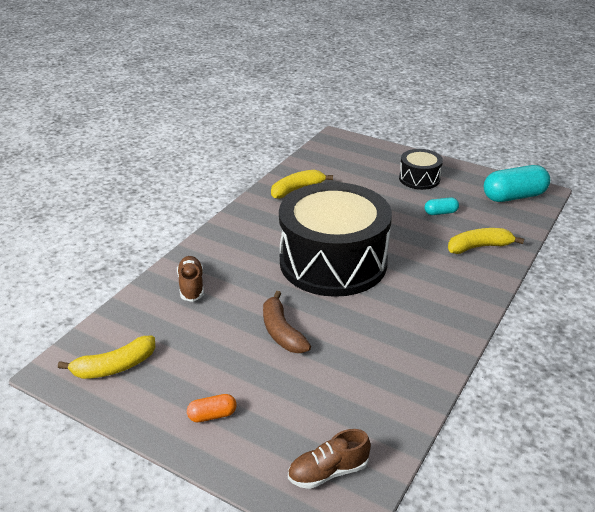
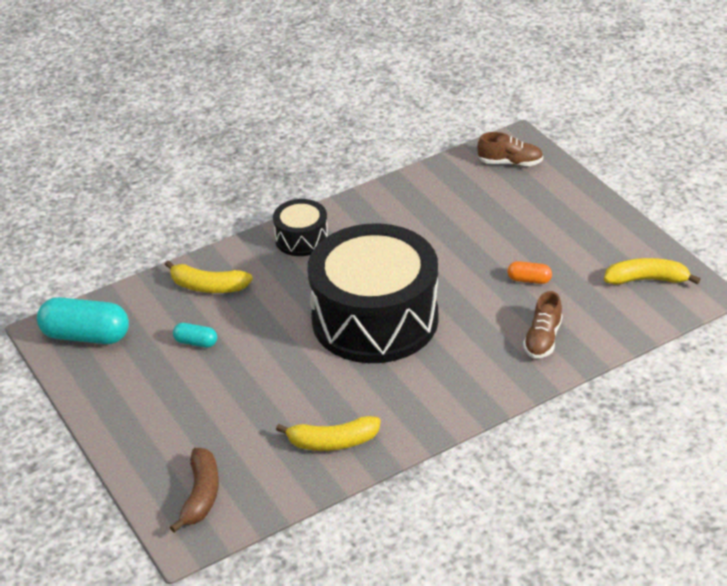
camera: 150 degrees left, 5 degrees up
(212, 415) = (576, 218): orange capsule -> orange capsule (529, 280)
(281, 332) = (479, 264): brown banana -> brown banana (201, 495)
(419, 179) = (160, 404): black drum -> black drum (301, 239)

